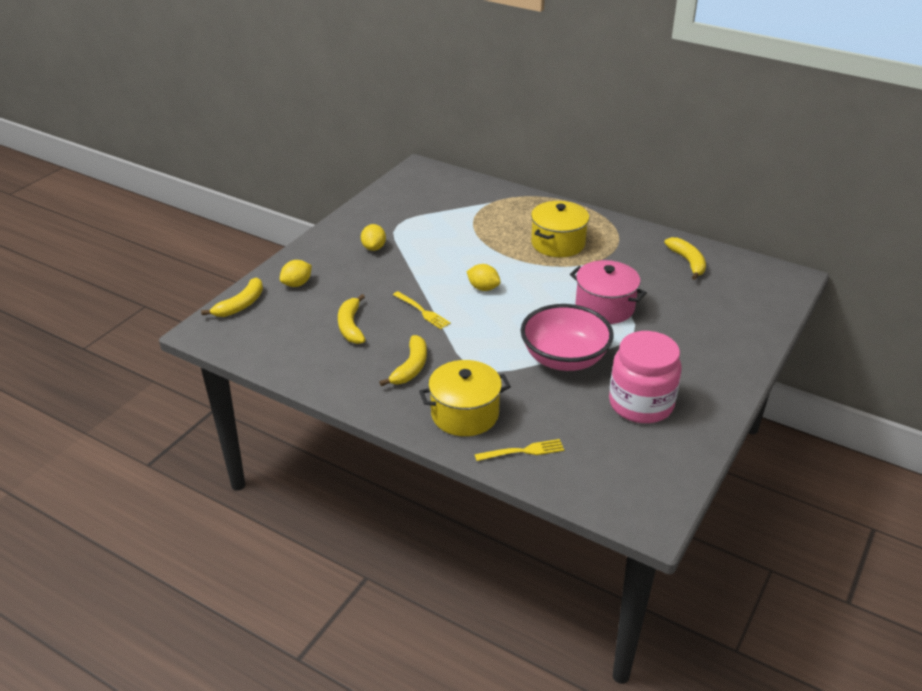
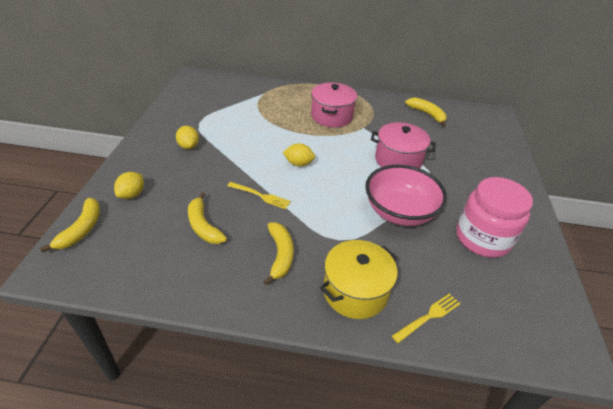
camera: 25 degrees left, 5 degrees up
(558, 243) = (331, 116): yellow pot -> pink pot

